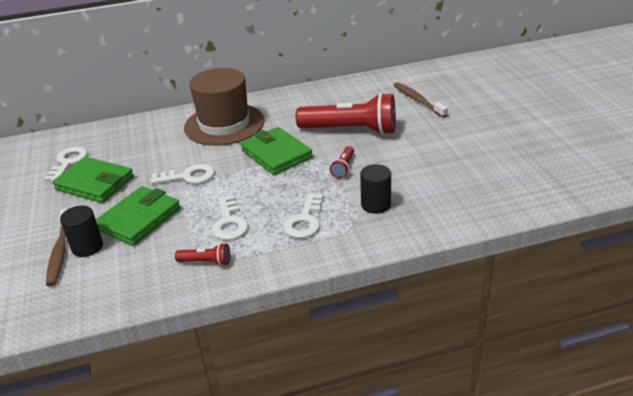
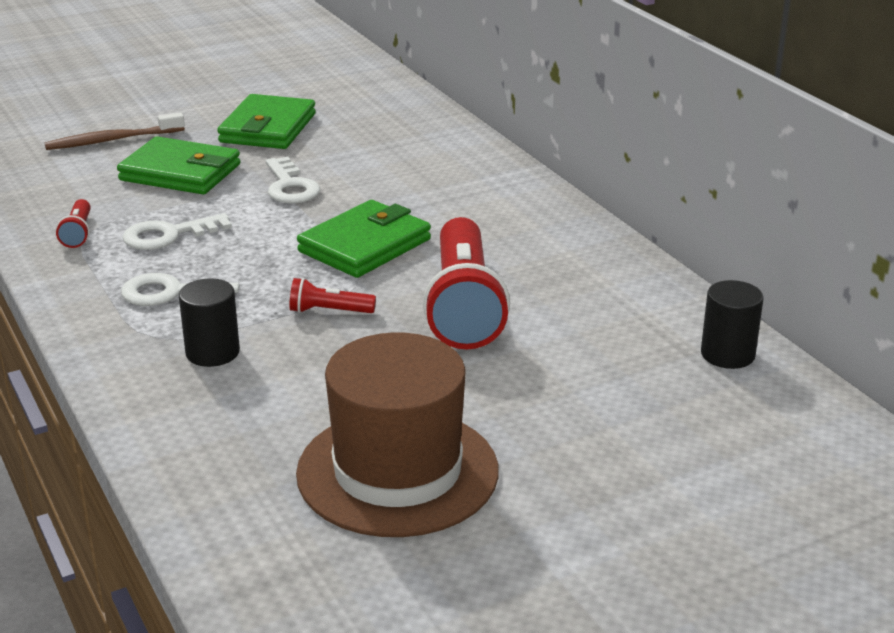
camera: 75 degrees right, 5 degrees down
(68, 162) = (321, 101): white key -> none
(87, 247) = (121, 153): black cylinder -> black cylinder (727, 354)
(224, 124) = (456, 188): brown hat -> brown hat (397, 472)
(418, 100) = (615, 373): brown toothbrush -> none

